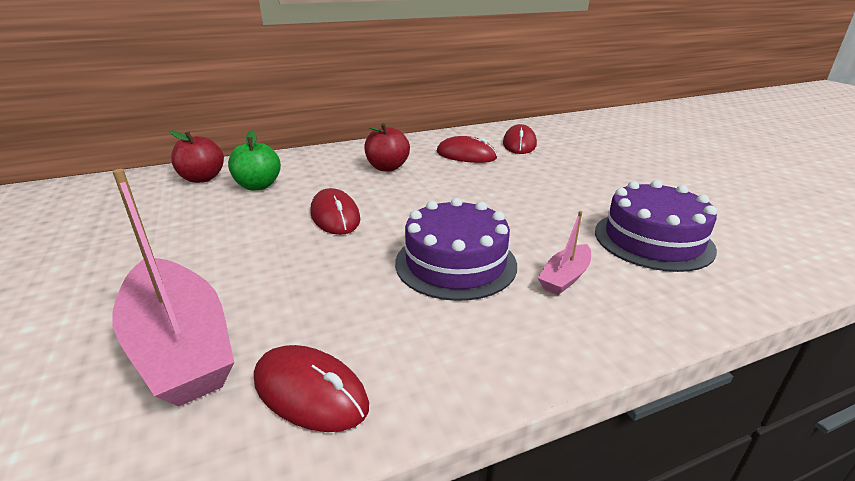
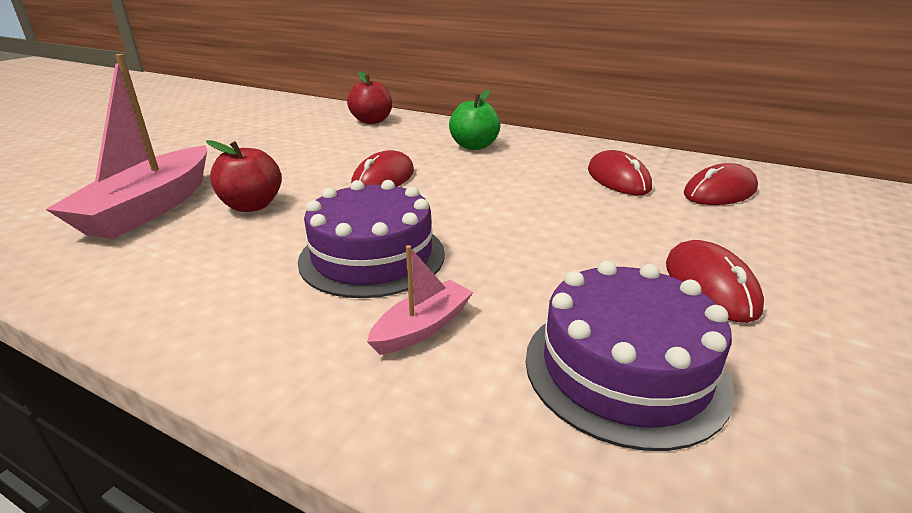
camera: 50 degrees right, 0 degrees up
(258, 186) = (389, 138): green apple -> green apple (474, 146)
(310, 392) = (123, 269): red mouse -> red mouse (710, 285)
(387, 167) = (511, 161): red apple -> red apple (252, 206)
(565, 277) = (422, 327): pink boat -> pink boat turned 135 degrees clockwise

